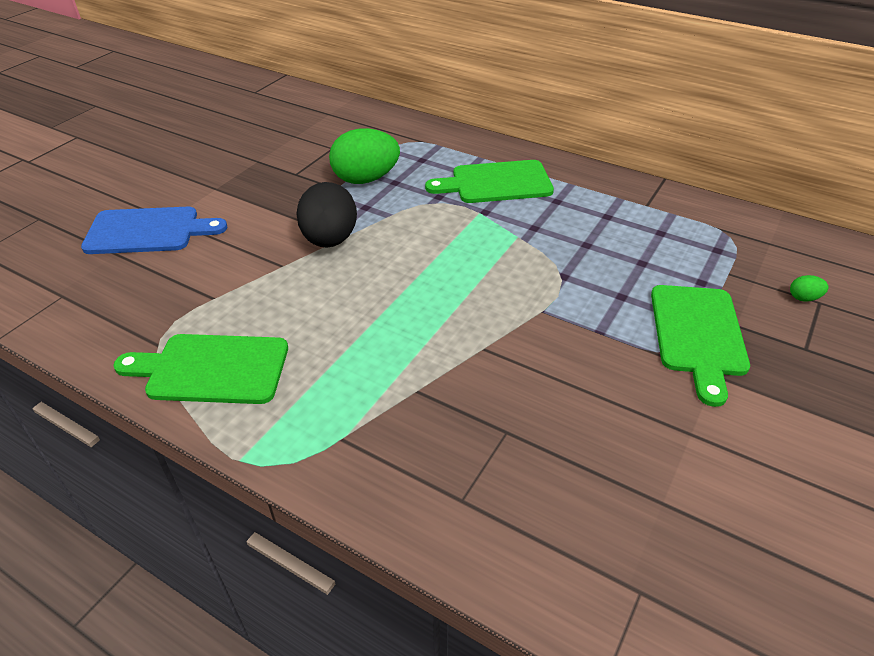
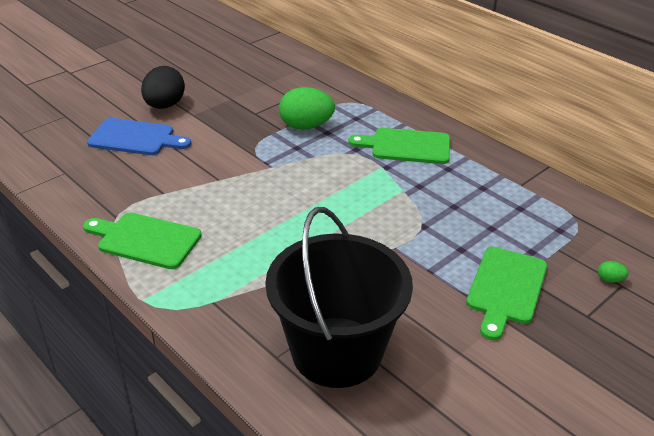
camera: 15 degrees right, 5 degrees down
(330, 240) = (260, 167): black egg -> black egg (165, 106)
(538, 471) = (337, 352): none -> black bucket

